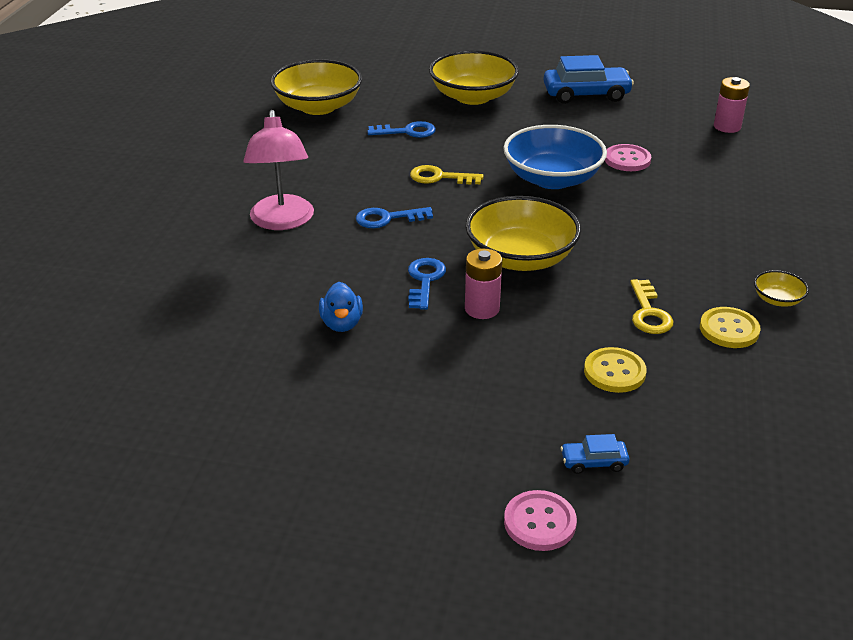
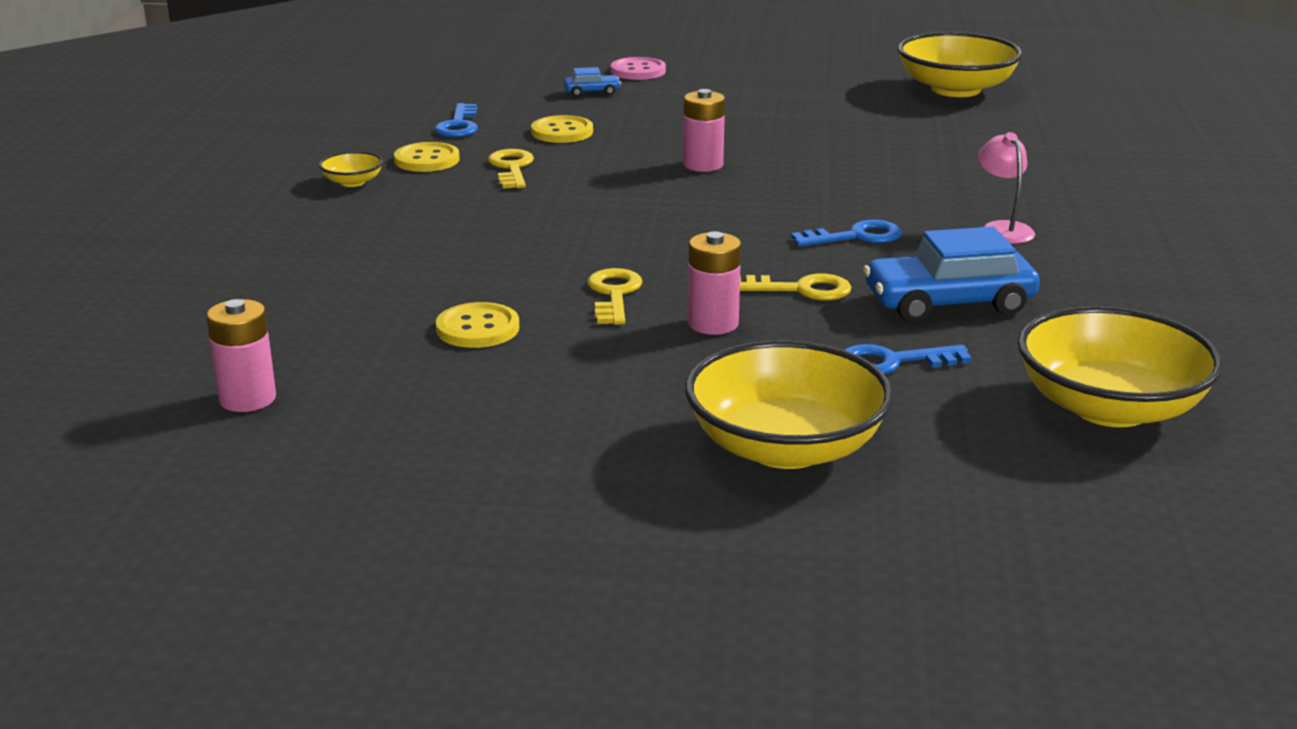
camera: 175 degrees right, 10 degrees down
(282, 221) = (1002, 229): pink lamp -> pink lamp, size x0.57
(341, 323) = (855, 151): blue duck -> none
(425, 280) = (777, 183): blue key -> blue key (458, 125)
(496, 157) = (713, 324): none -> pink battery
(521, 258) = (661, 205): yellow bowl -> yellow bowl (955, 89)
(552, 179) = (614, 294): blue bowl -> yellow key
(586, 94) = (523, 465): blue car -> blue car (948, 303)
(627, 159) = (477, 329): pink button -> yellow button

